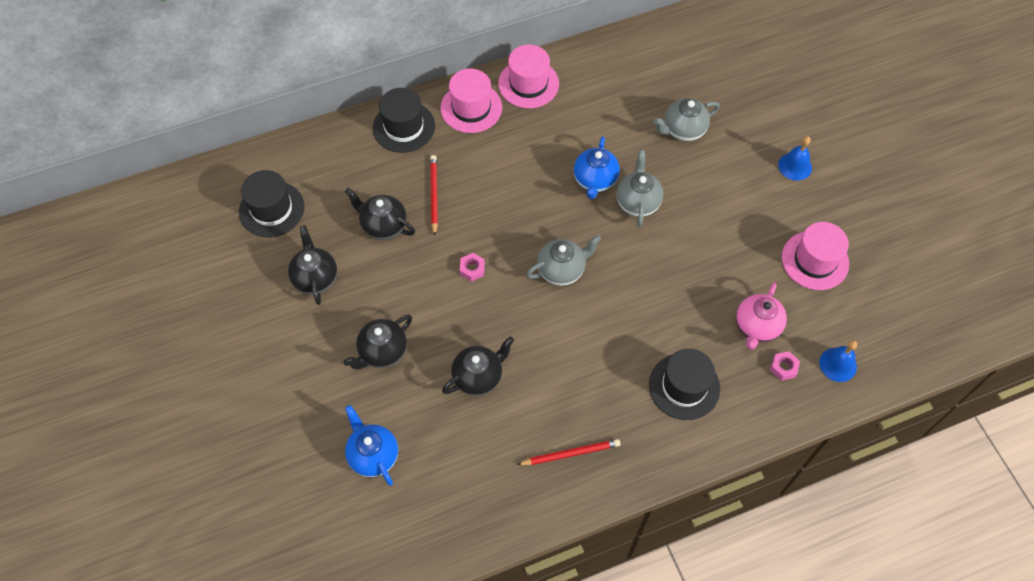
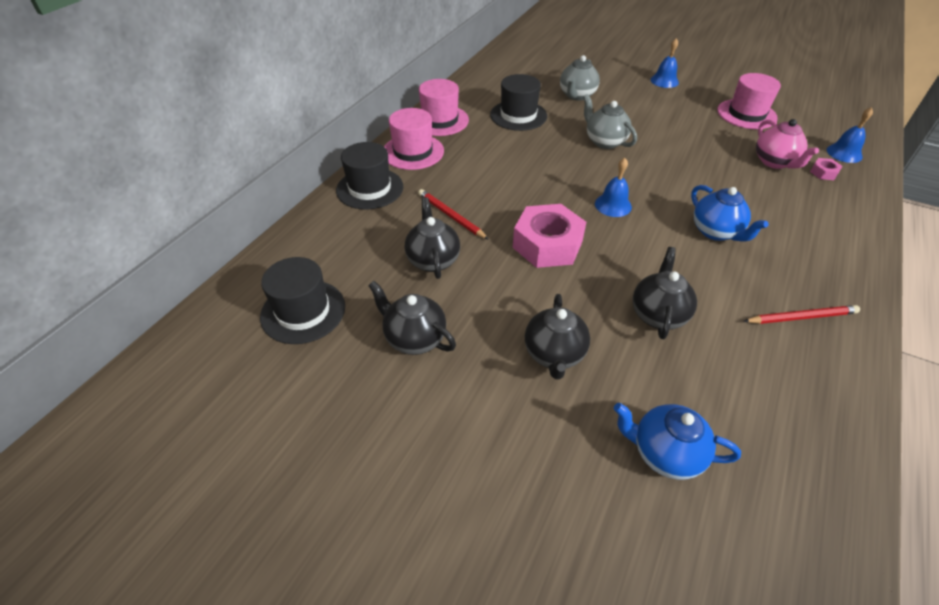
camera: 40 degrees left, 15 degrees down
(383, 226) = (433, 260): black teapot -> black teapot turned 90 degrees clockwise
(472, 269) = (547, 244): pink nut -> pink nut, size x2.35
(561, 270) = (613, 205): grey teapot -> blue bell
(570, 453) = (801, 317): red pencil -> red pencil turned 45 degrees clockwise
(595, 180) = (560, 145): blue teapot -> blue teapot (716, 232)
(684, 386) = (793, 220): black hat -> black hat (518, 115)

